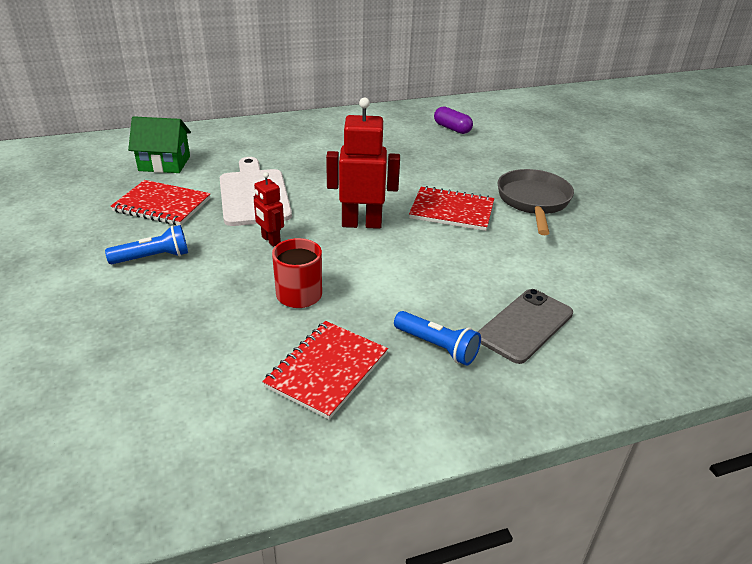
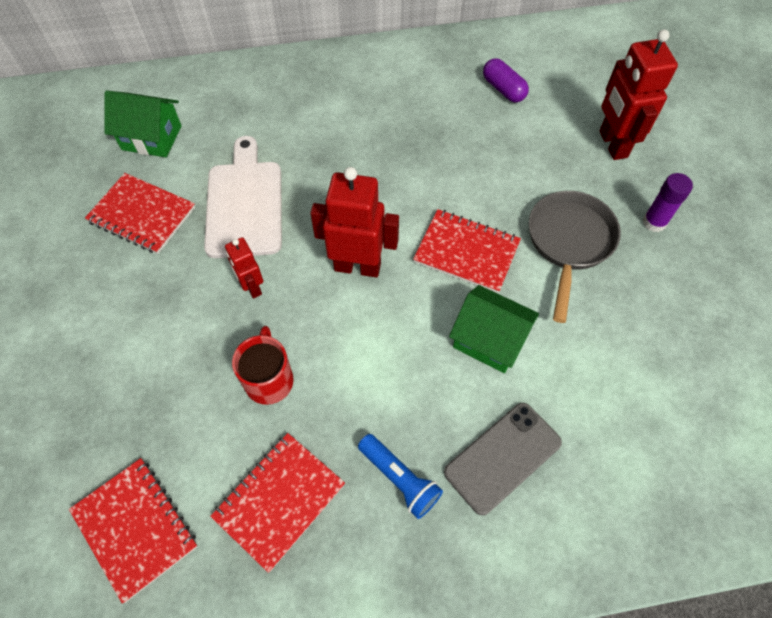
camera: 10 degrees right, 25 degrees up
(153, 257) = (124, 305): blue flashlight -> none
(184, 402) = (135, 528): none -> red notebook
(488, 257) = (489, 340): none -> green house
(546, 151) = (612, 144): none -> red robot
(595, 188) = (654, 222): none -> purple glue stick

